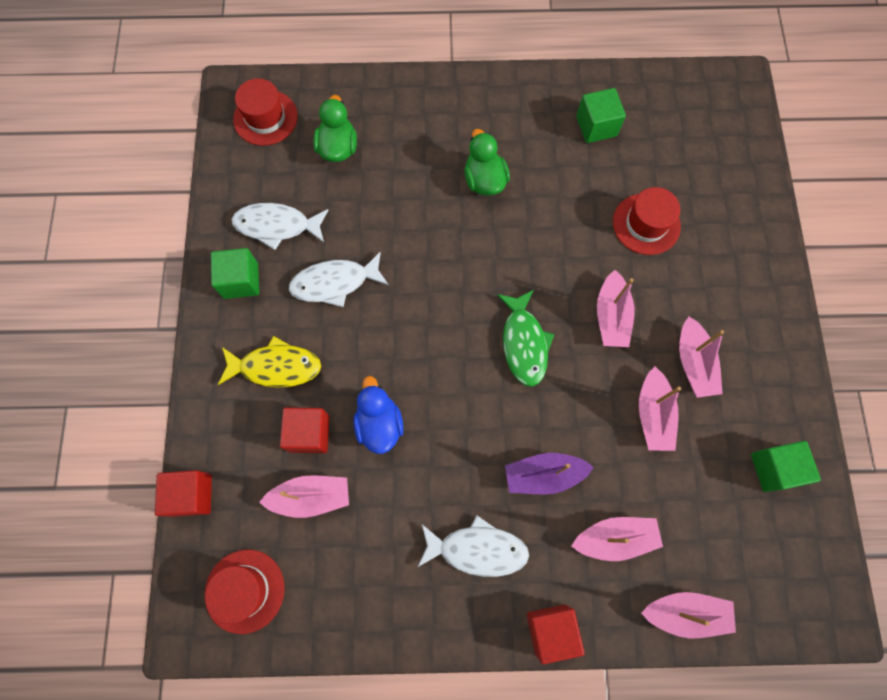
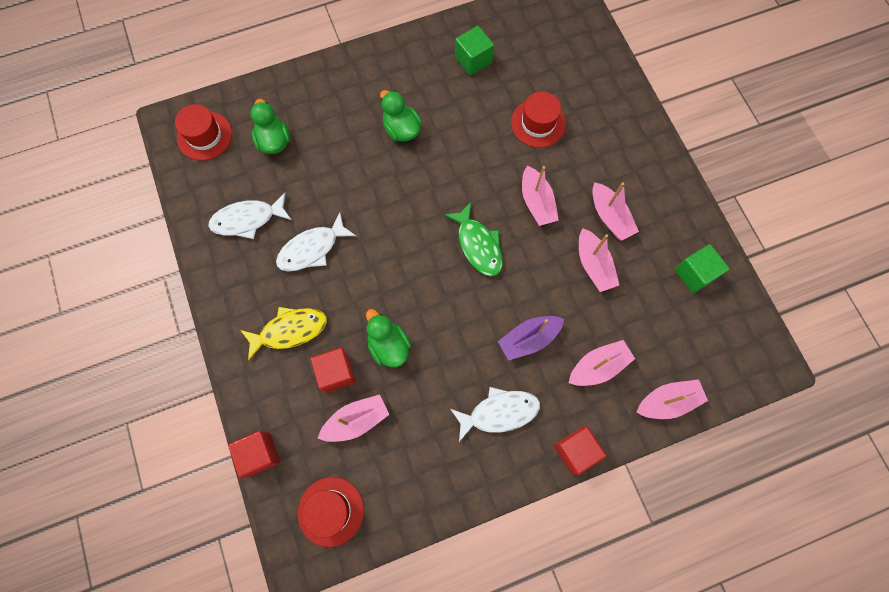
camera: 20 degrees left, 0 degrees up
(241, 281) = (234, 273): green cube -> none
(379, 424) = (389, 345): blue duck -> green duck

